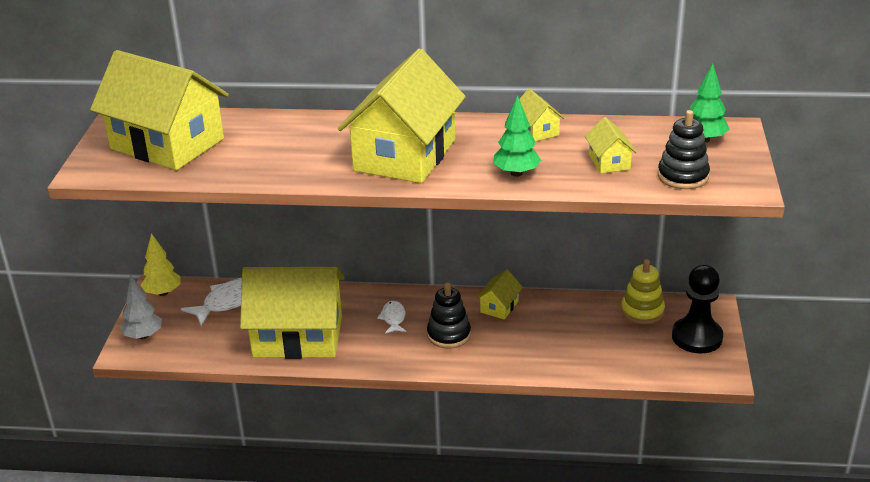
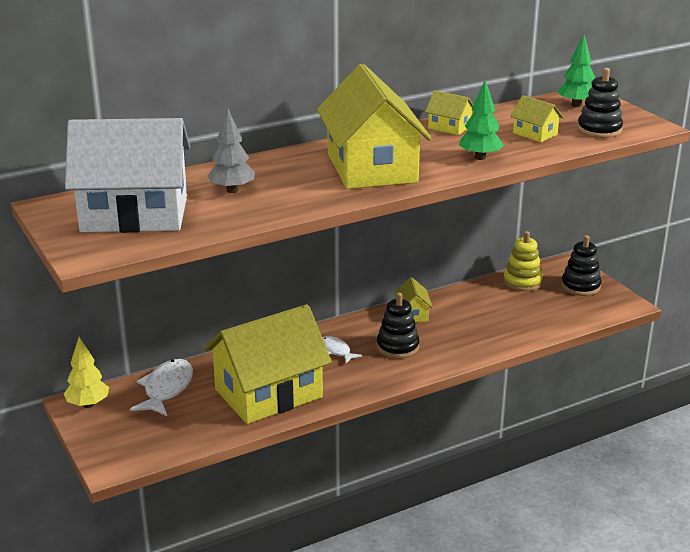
camera: 35 degrees left, 5 degrees down
(143, 336) = (113, 446): grey tree -> grey tree (232, 190)
(167, 144) = (135, 214): yellow house -> white house
(697, 337) = (580, 286): black pawn -> black stacking toy

